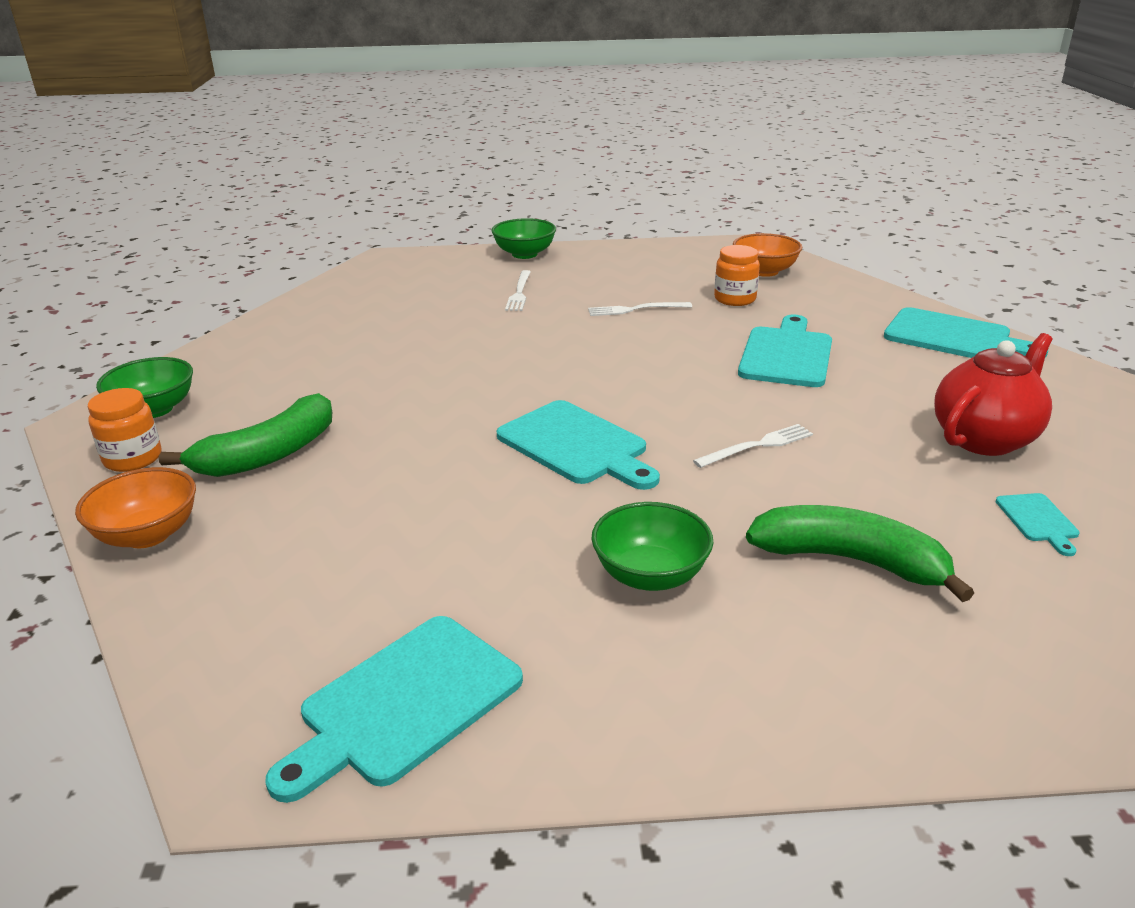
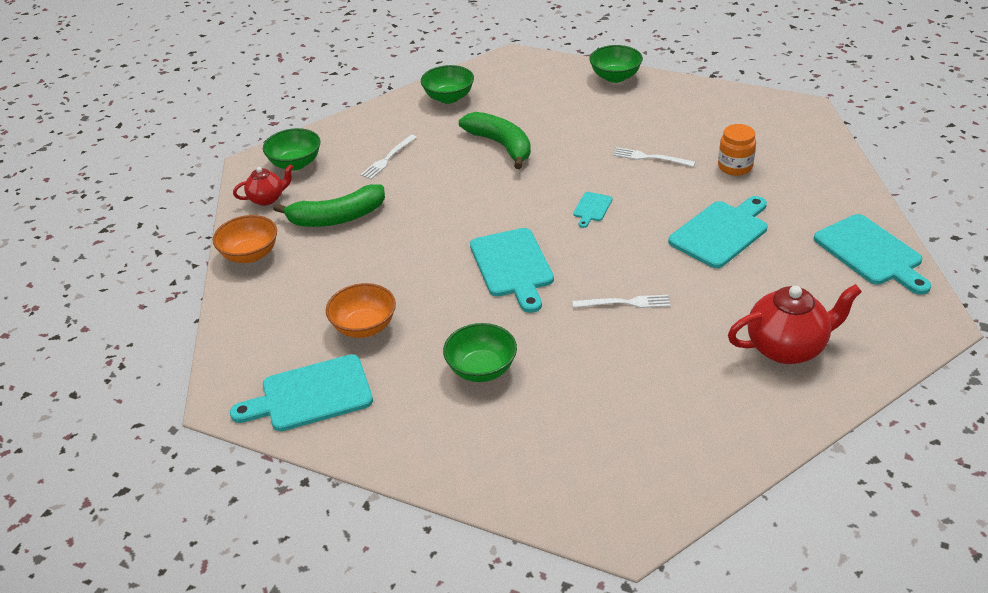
camera: 30 degrees right, 10 degrees up
(133, 458) = (267, 199): orange jar -> red teapot
(334, 304) = (449, 98): none -> green bowl
(519, 292) = (580, 118): white fork -> white fork (388, 158)
(764, 271) = (788, 143): orange bowl -> orange bowl (364, 327)
(850, 561) = (602, 401): green banana -> green banana (501, 145)
(1038, 520) = (750, 418): turquoise cutting board -> turquoise cutting board (592, 208)

